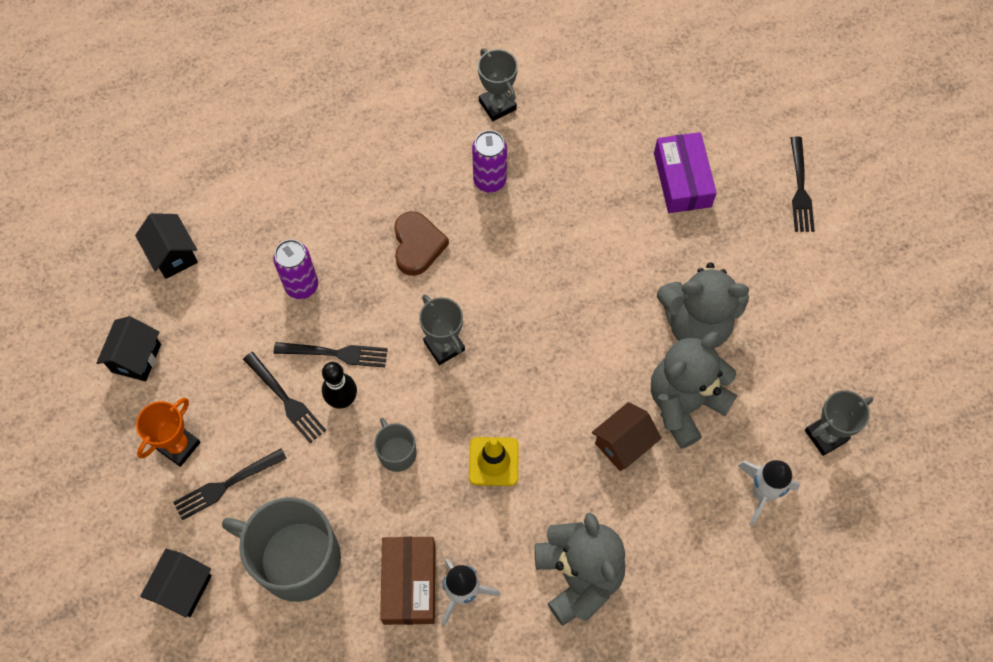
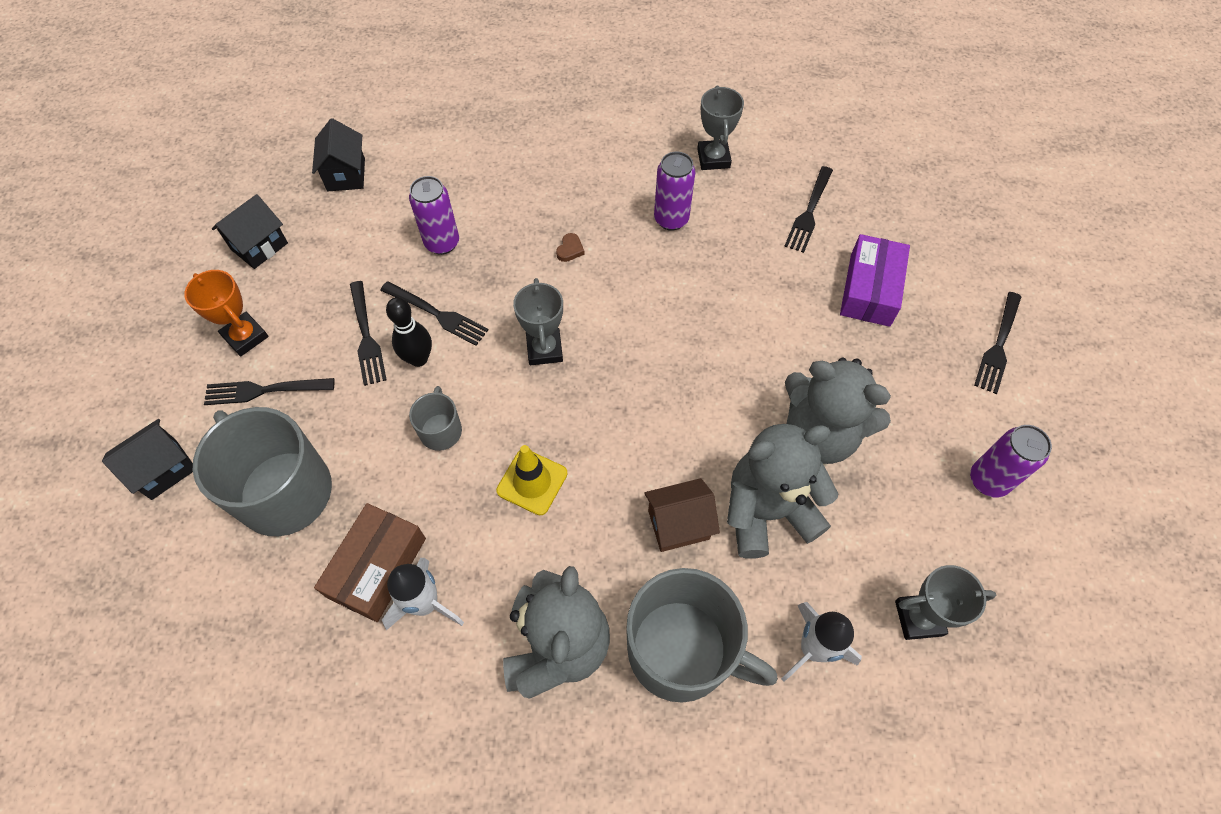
camera: 25 degrees right, 5 degrees down
(178, 446) = (245, 337): orange trophy -> orange trophy turned 75 degrees clockwise
(417, 245) = (570, 249): brown heart -> brown heart, size x0.46
(602, 127) = (809, 212): none -> black fork
(670, 537) = (682, 650): none -> grey mug
(834, 306) = (988, 480): none -> purple can

